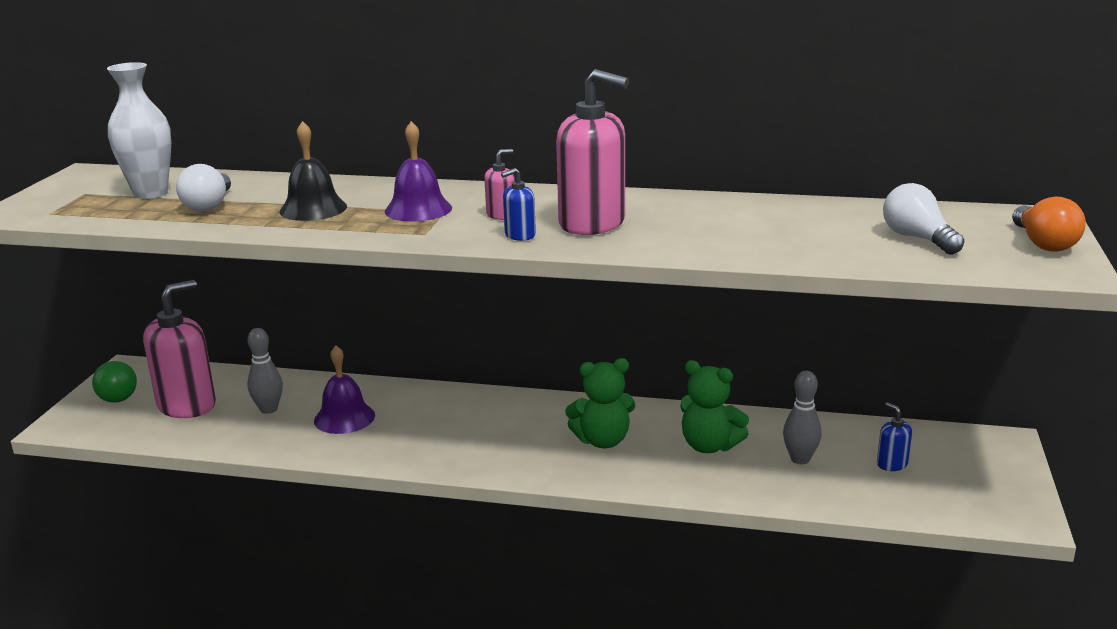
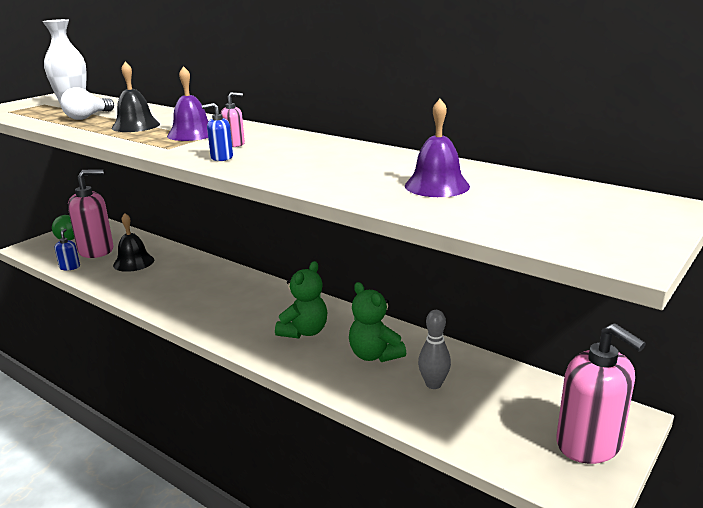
camera: 25 degrees right, 0 degrees up
(268, 409) = (133, 262): grey bowling pin -> black bell
(344, 418) = (167, 277): purple bell -> purple bell (437, 186)
(592, 223) = (282, 157): pink soap dispenser -> pink soap dispenser (589, 444)
(602, 441) = (304, 332): green teddy bear -> green teddy bear turned 75 degrees counterclockwise
(892, 464) = (506, 409): blue soap dispenser -> blue soap dispenser (70, 267)
(917, 238) = (517, 205): white light bulb -> none
(1043, 243) = (636, 228): orange light bulb -> none

